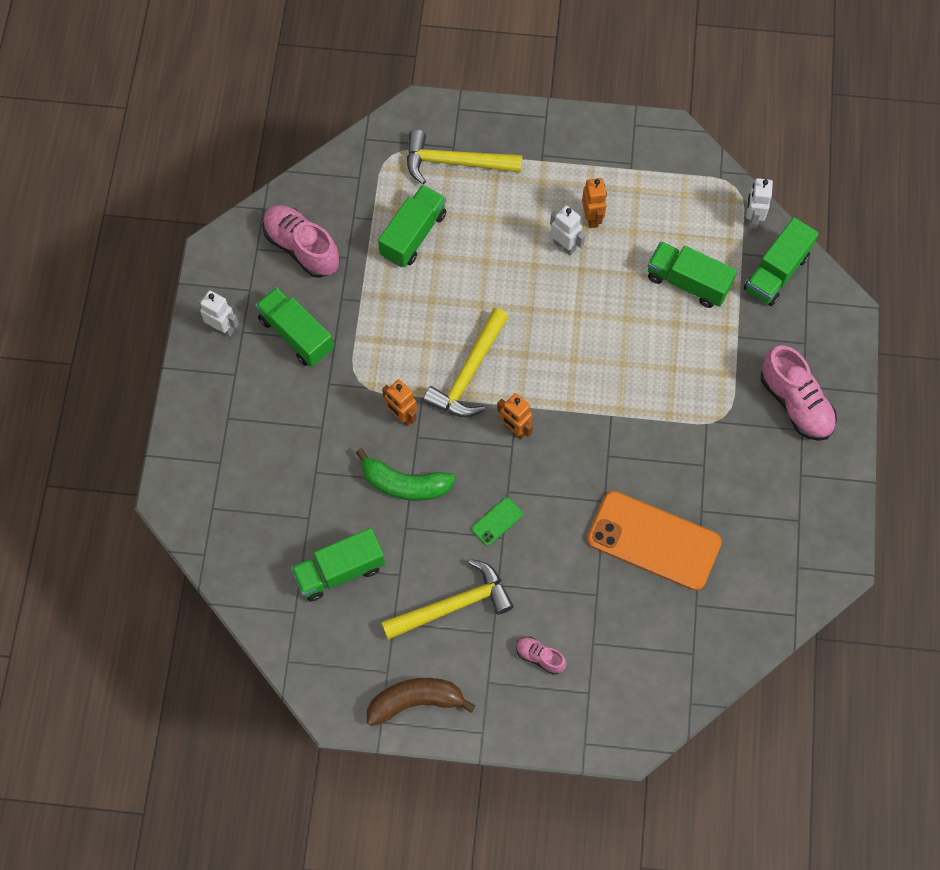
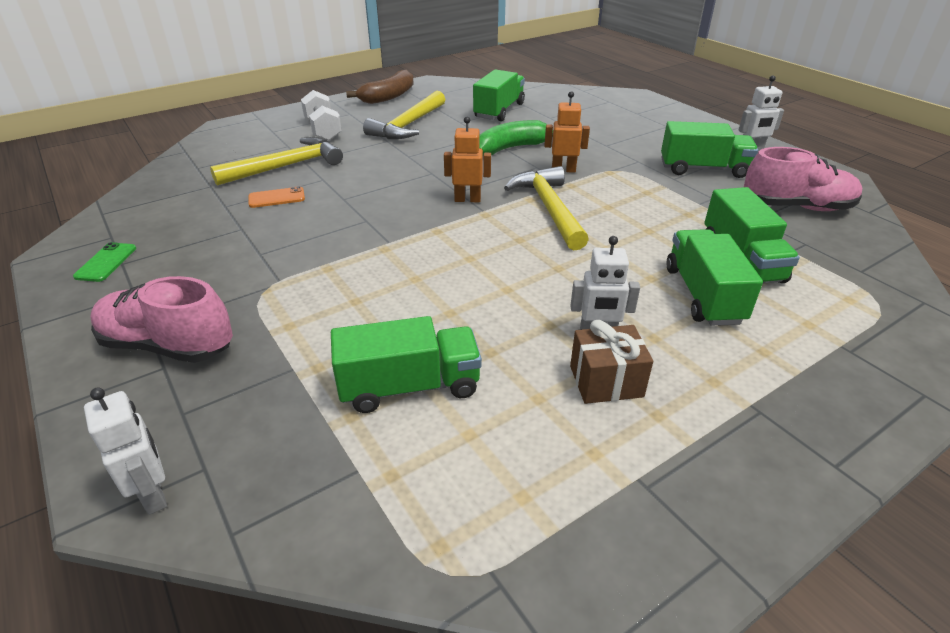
camera: 140 degrees right, 30 degrees down
(455, 163) = (820, 337): yellow hammer -> yellow hammer (286, 166)
(497, 521) = (421, 159): green phone -> green phone (106, 262)
(539, 657) = (323, 130): pink shoe -> white dumbbell
(592, 218) = (606, 381): orange robot -> brown gift
(653, 541) = (276, 198): orange phone -> orange phone, size x0.41
(752, 218) = (378, 538): white robot -> white robot (154, 494)
(776, 272) = (280, 478): green truck -> green truck (703, 295)

